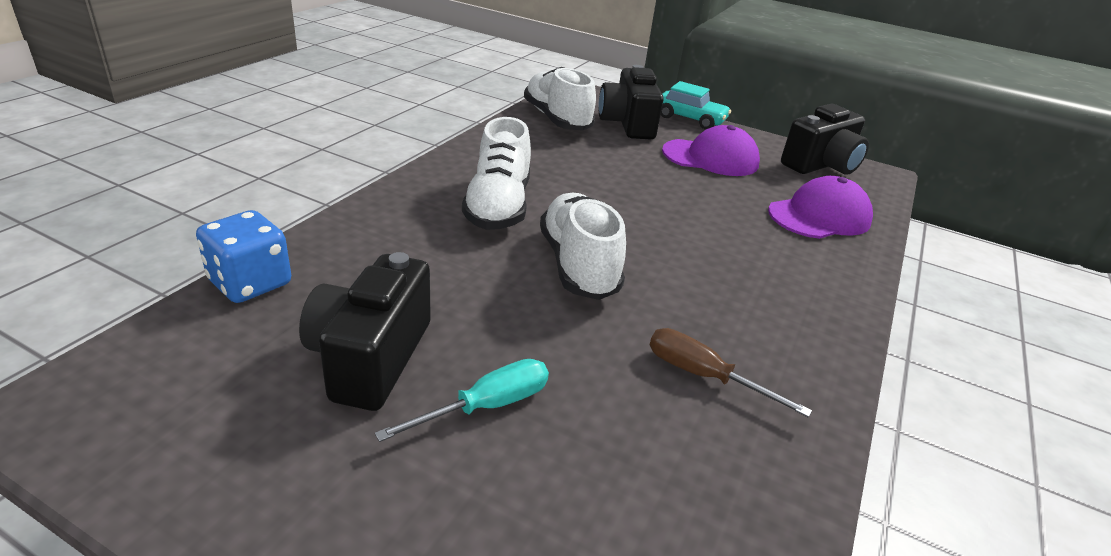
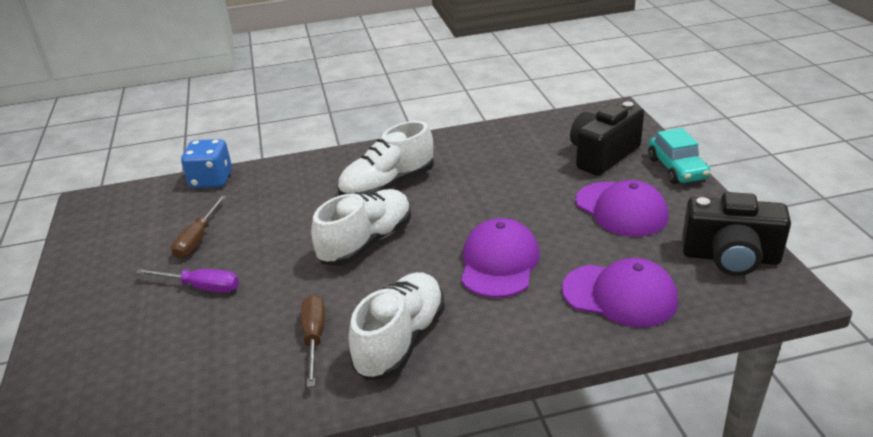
camera: 55 degrees right, 0 degrees up
(370, 357) = (198, 239): black camera -> brown screwdriver
(486, 406) = (201, 287): turquoise screwdriver -> purple screwdriver
(557, 119) = (547, 134): white shoe -> white shoe (401, 340)
(712, 230) = (499, 263): none -> purple cap

